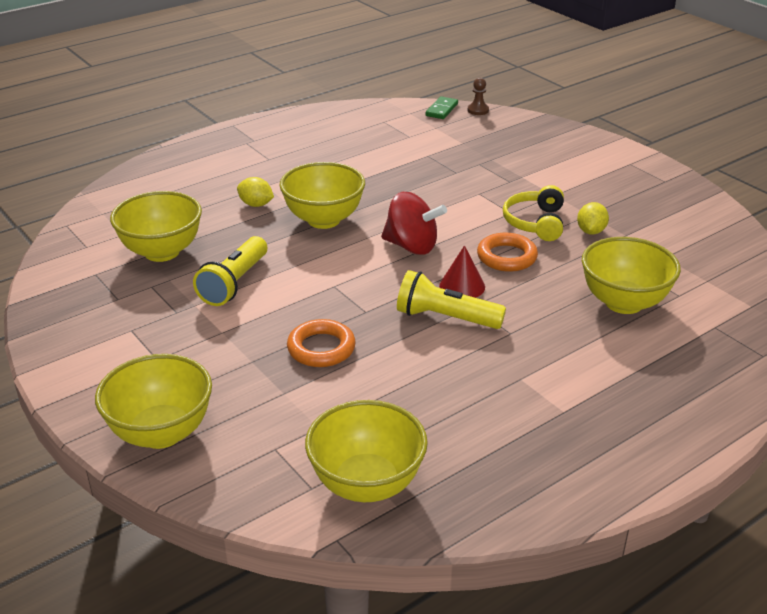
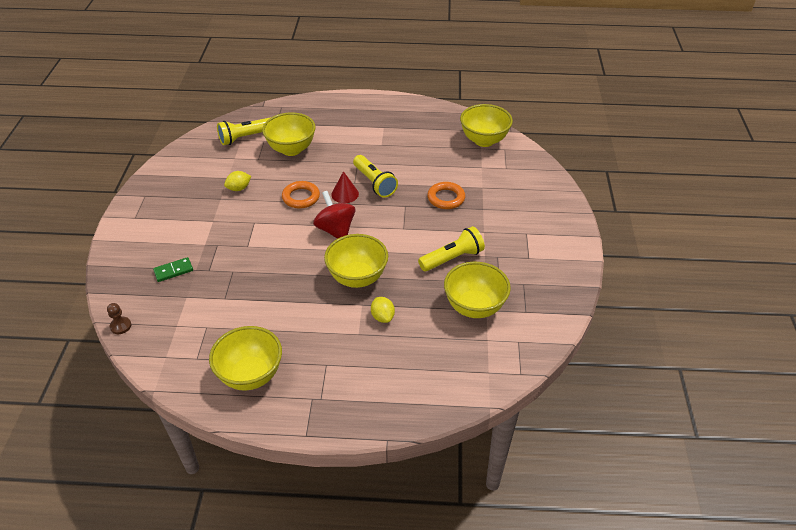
camera: 140 degrees left, 10 degrees up
(161, 433) = (548, 196): yellow bowl -> yellow bowl (251, 375)
(441, 110) = (141, 344): green domino -> green domino (173, 271)
(535, 223) = (254, 208): yellow headphones -> none
(707, 285) = (245, 137): none -> yellow flashlight

